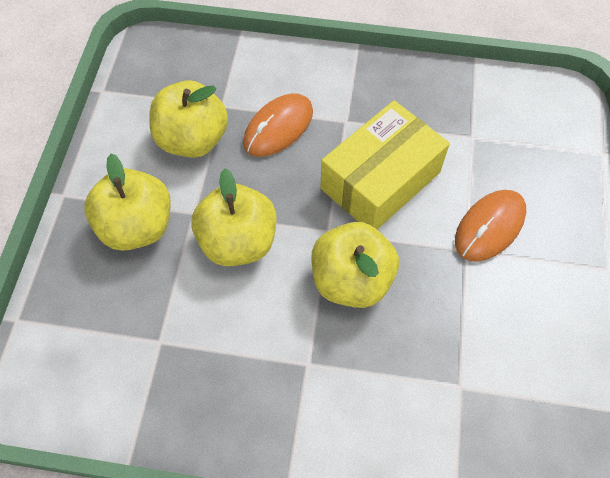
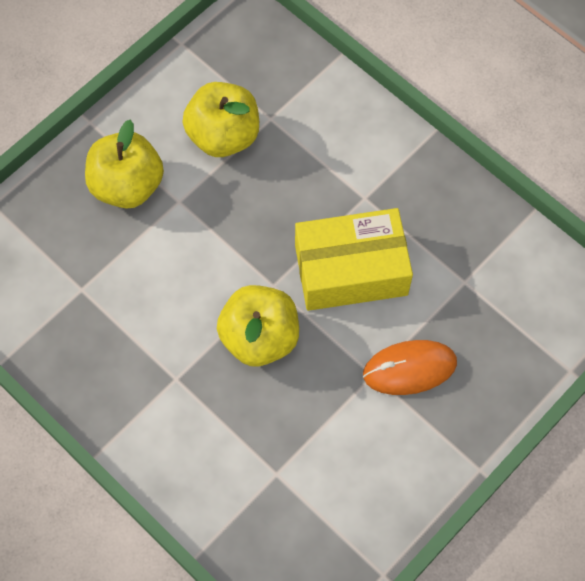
camera: 35 degrees right, 5 degrees up
(238, 242) = (195, 248): yellow apple -> none
(278, 127) = (302, 168): orange mouse -> none

